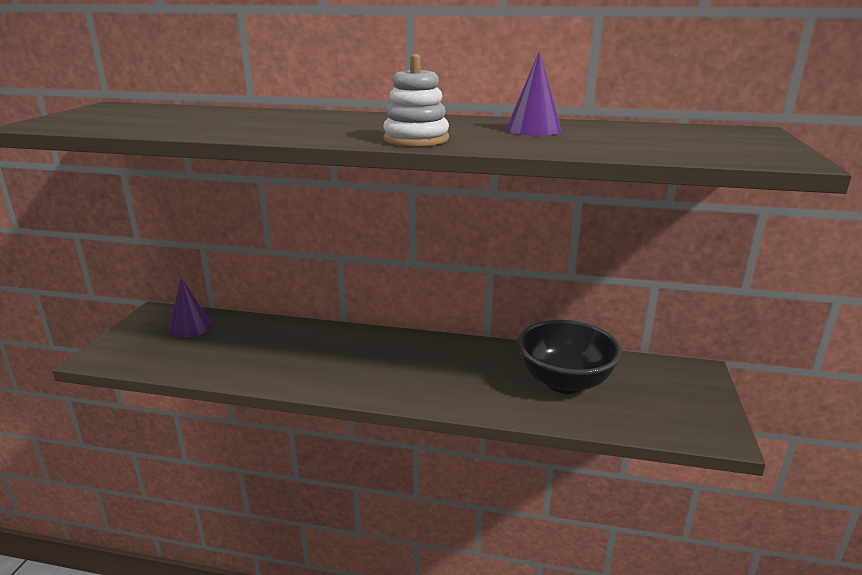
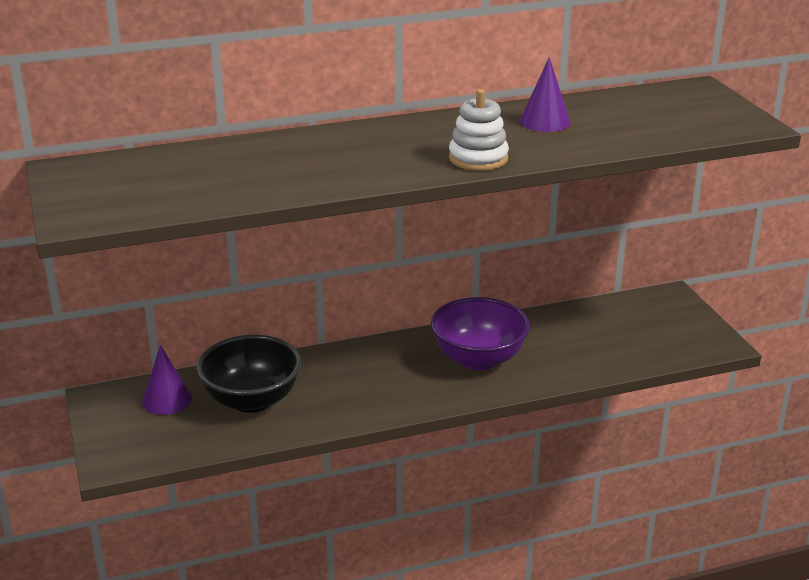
camera: 30 degrees left, 5 degrees up
(451, 371) = (478, 359): none -> purple bowl
(564, 382) = (579, 338): black bowl -> black bowl (251, 400)

